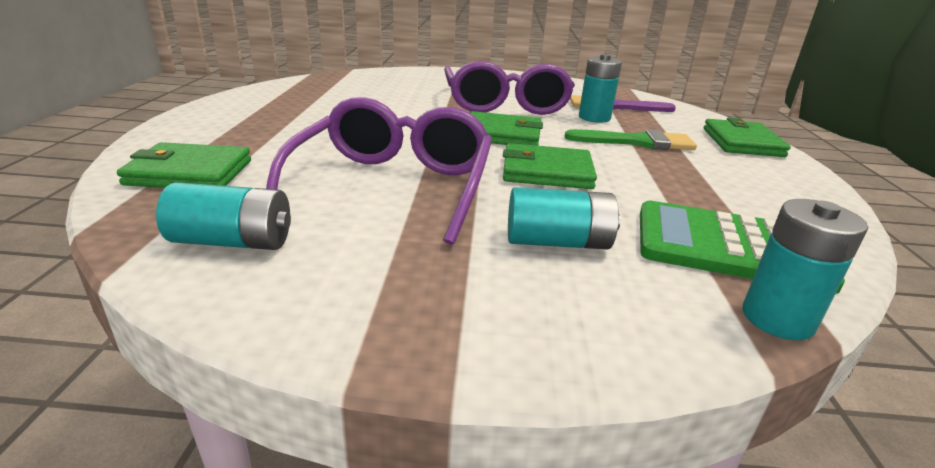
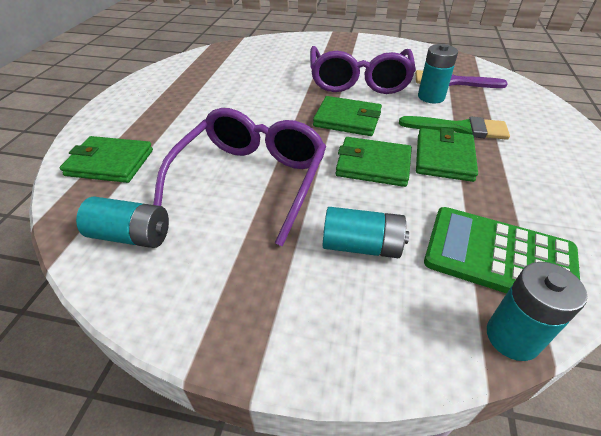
camera: 10 degrees right, 15 degrees up
(742, 142) = (555, 129): green wallet -> green wallet (444, 158)

